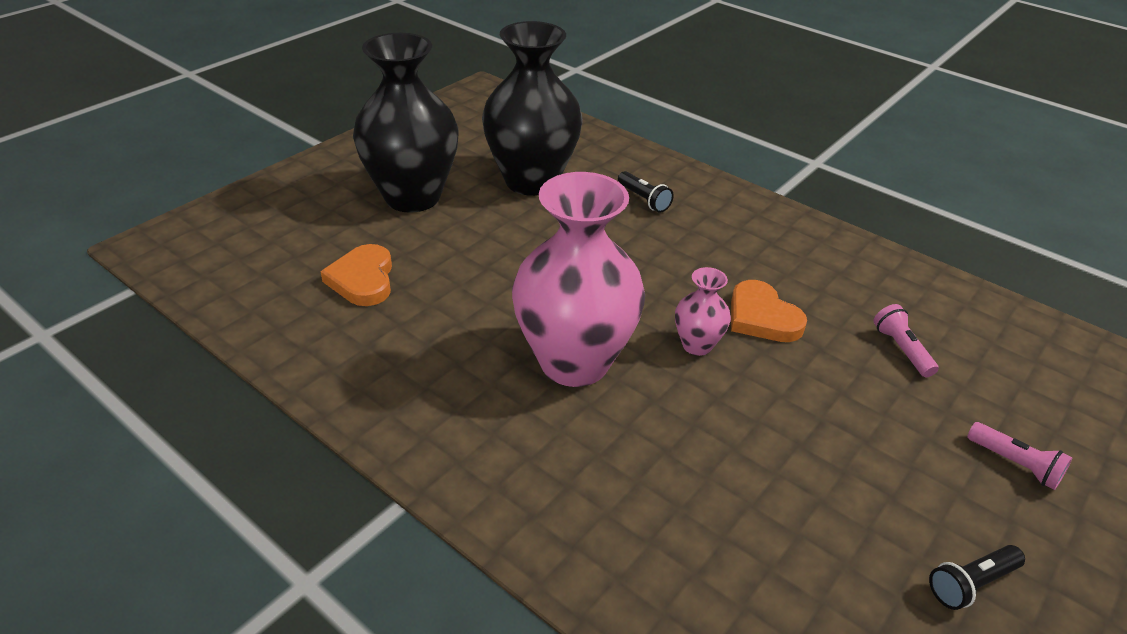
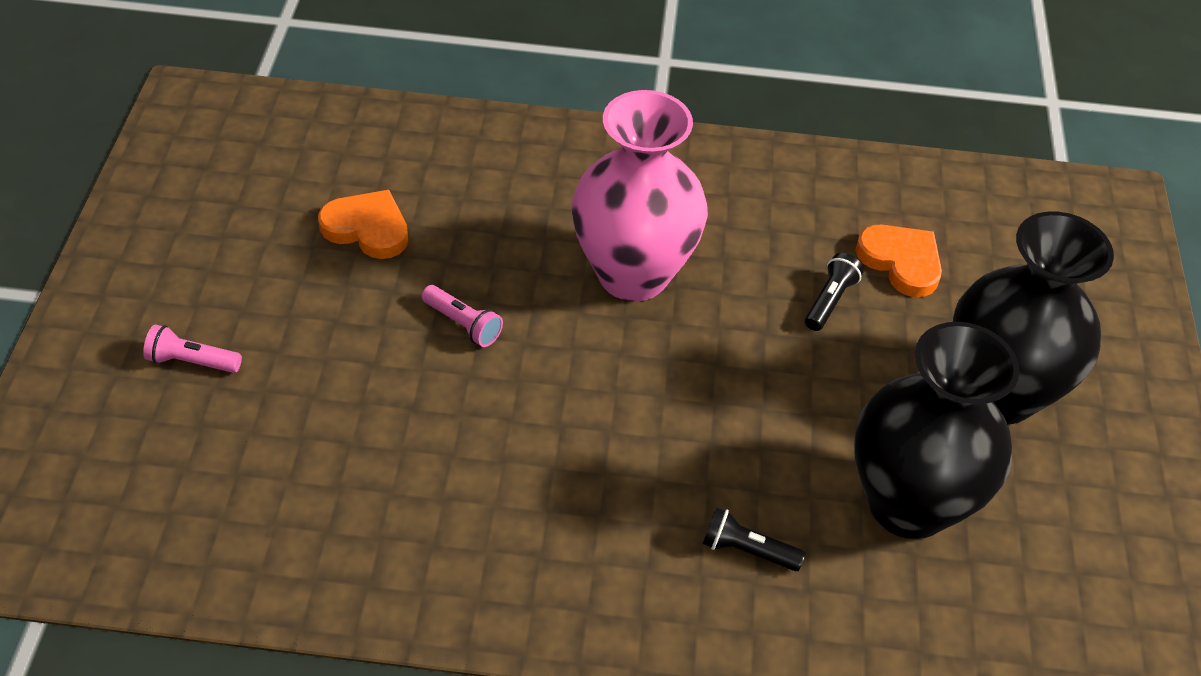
camera: 145 degrees right, 10 degrees up
(697, 345) = (537, 348): pink vase -> none
(762, 317) = (491, 419): orange heart -> orange heart (367, 228)
(901, 349) = (326, 451): pink flashlight -> pink flashlight (463, 324)
(971, 584) = (226, 239): black flashlight -> black flashlight (830, 300)

